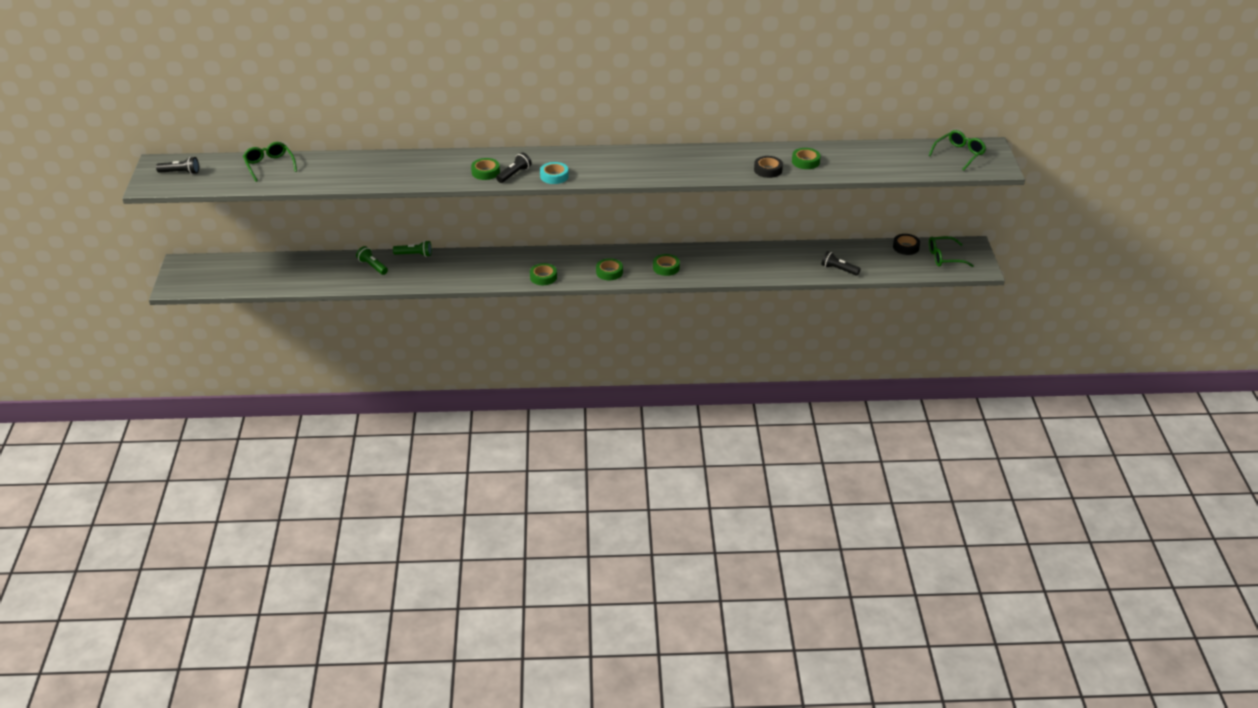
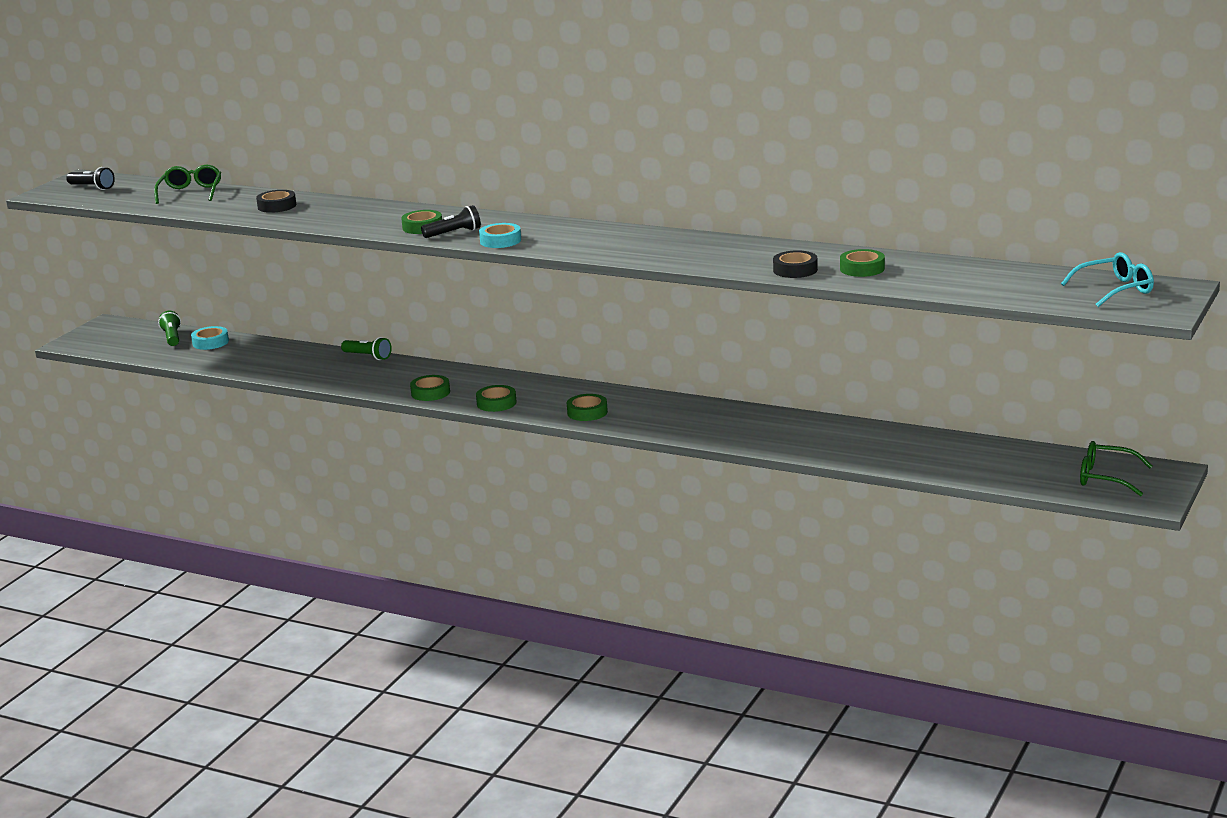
camera: 30 degrees right, 15 degrees down
(283, 265) = (210, 342): none -> turquoise tape
(372, 266) = (306, 359): green flashlight -> green flashlight (172, 337)
(666, 268) = (669, 420): green tape -> green tape (430, 393)
(838, 270) = (918, 463): black flashlight -> none
(906, 247) = (1055, 456): black tape -> black tape (277, 206)
(959, 154) = (1115, 290): green glasses -> turquoise glasses

